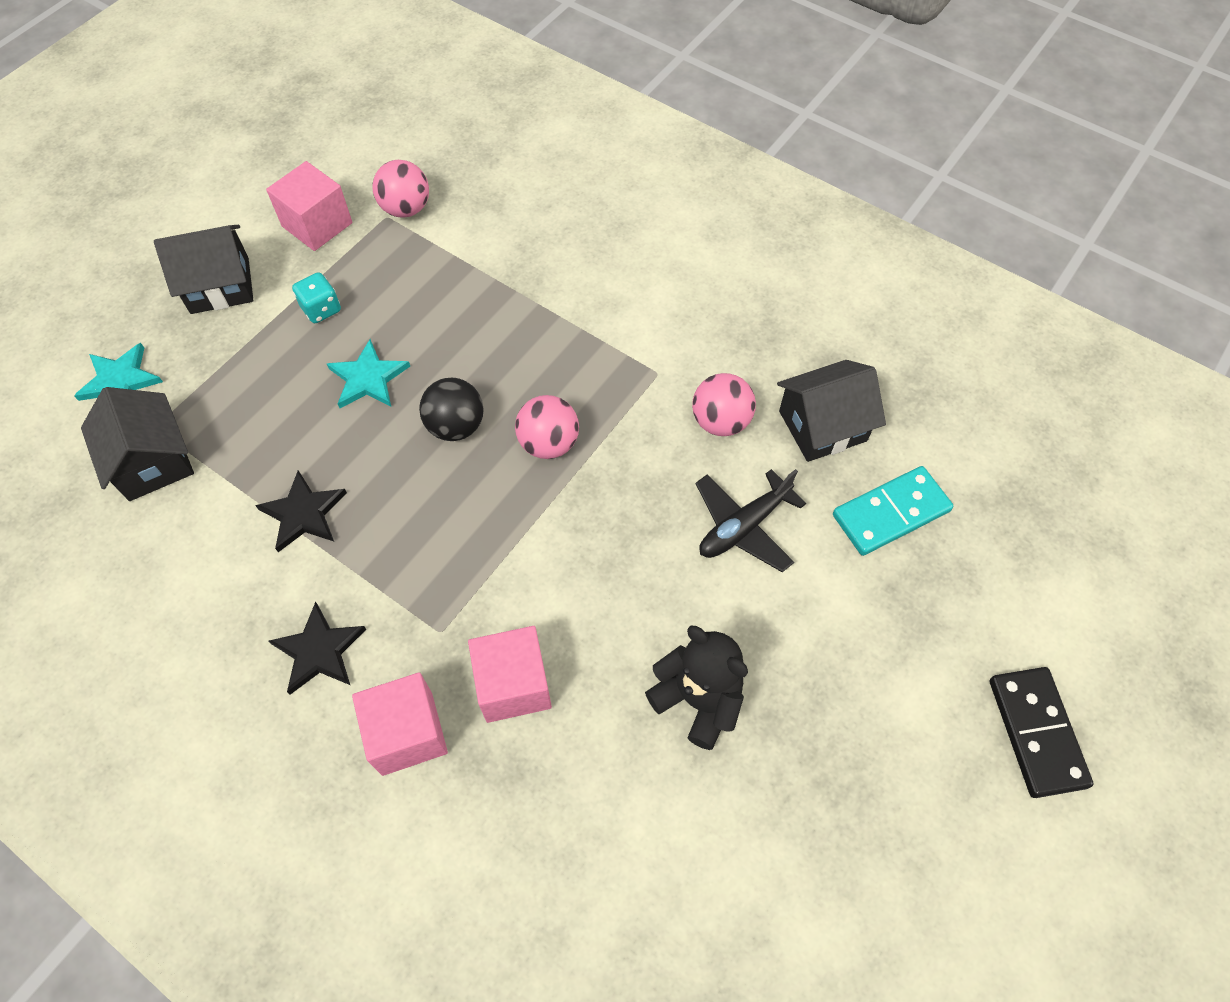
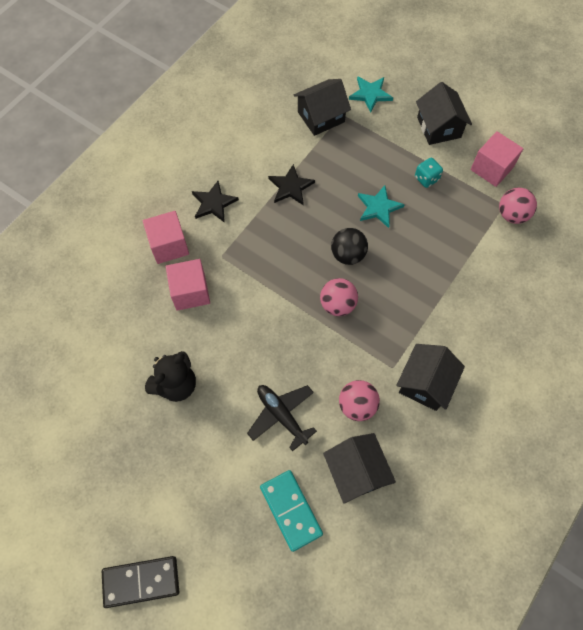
camera: 90 degrees right, 5 degrees up
(681, 334) = (425, 383): none -> black house

